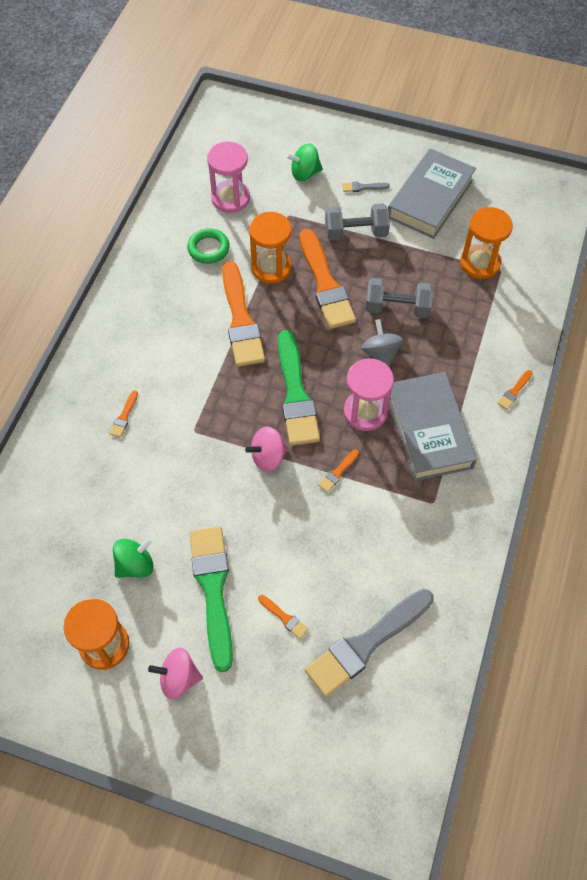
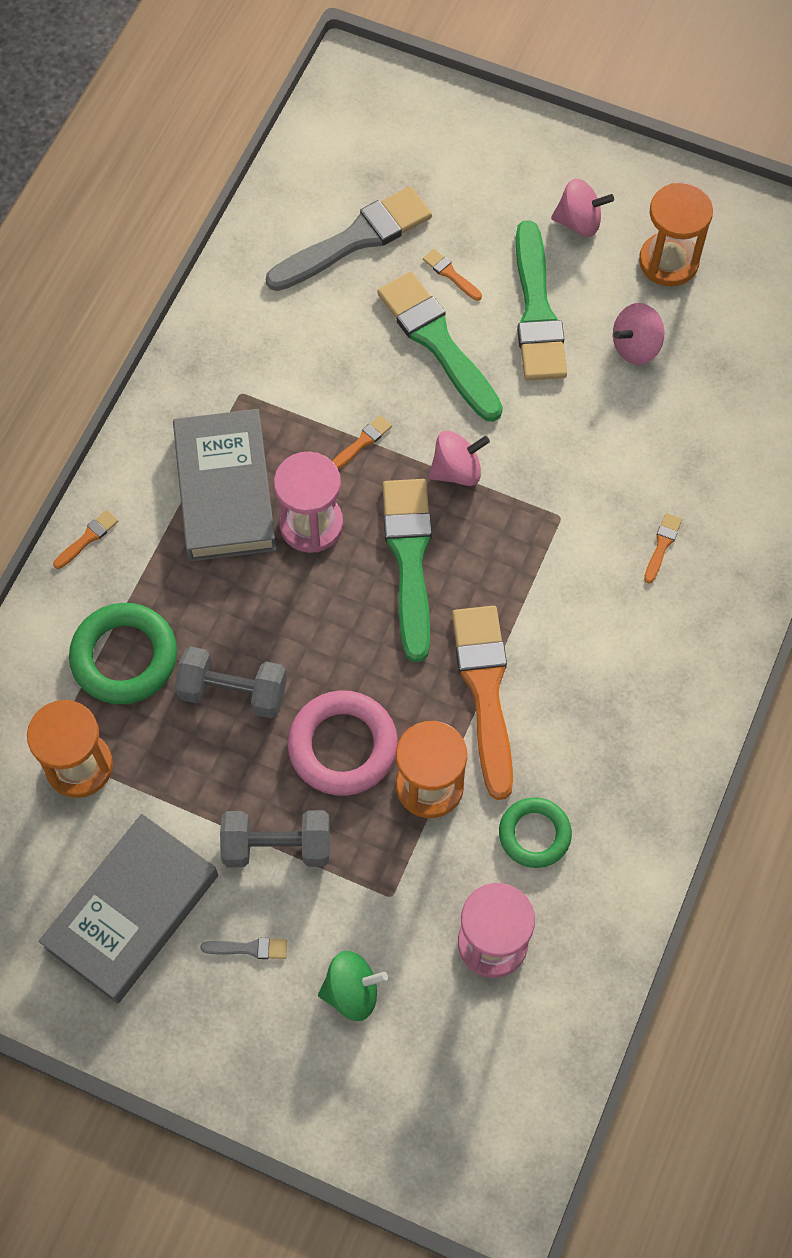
camera: 175 degrees left, 5 degrees up
(135, 565) = (635, 347): green spinning top -> pink spinning top
(290, 555) = (438, 342): none -> green brush
(325, 284) = (343, 746): orange brush -> pink ring
(381, 354) = (273, 614): grey spinning top -> none
(469, 322) = (124, 657): none -> green ring

